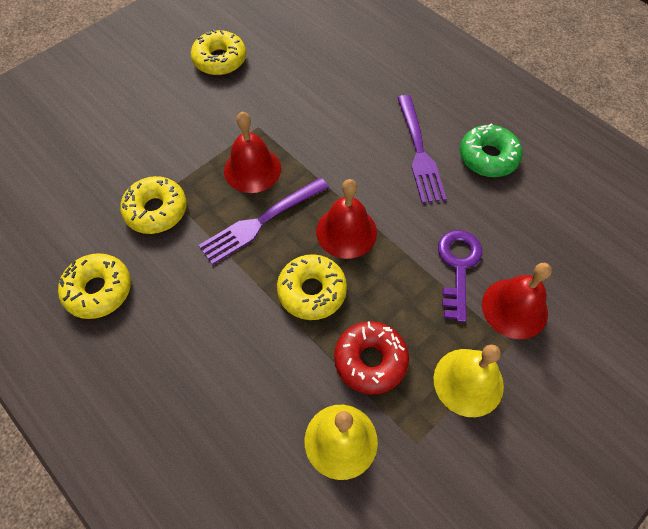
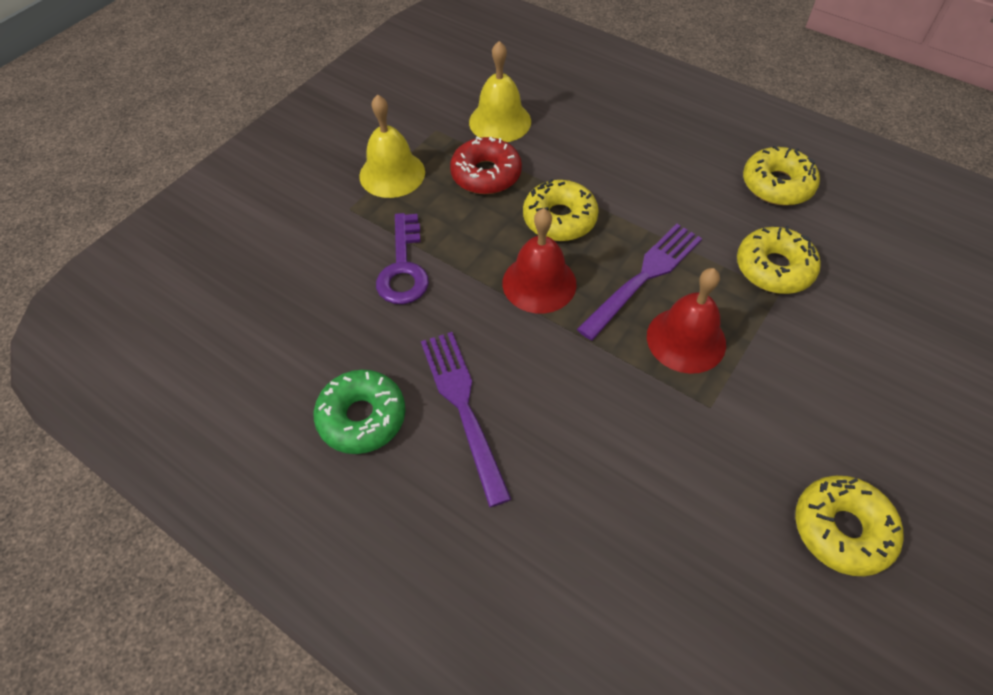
camera: 170 degrees right, 5 degrees down
(514, 308) = (342, 238): red bell -> none

